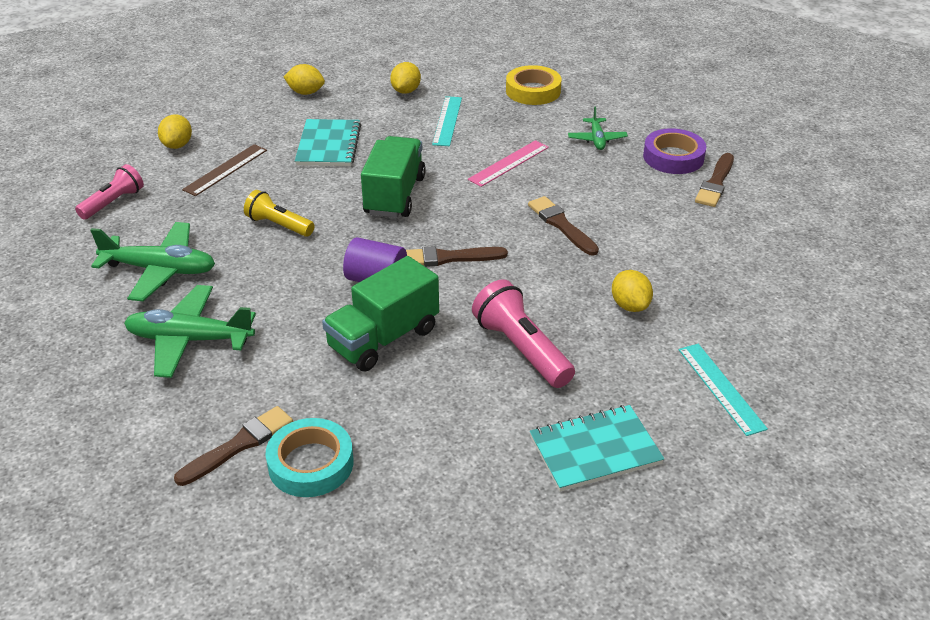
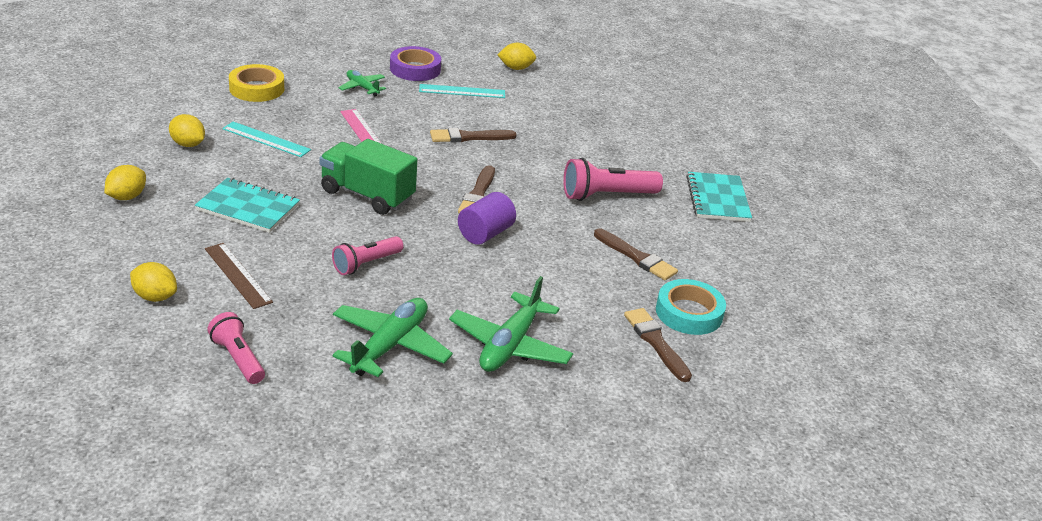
camera: 75 degrees left, 5 degrees down
(279, 225) = (366, 264): yellow flashlight -> pink flashlight
(383, 339) = (563, 248): green truck -> none
(597, 139) = (362, 87): green plane -> green plane turned 150 degrees counterclockwise
(630, 305) = (582, 142): yellow lemon -> yellow lemon (516, 68)
(715, 183) = (462, 67): brown brush -> brown brush (636, 257)
(721, 388) = (679, 140): turquoise ruler -> turquoise ruler (462, 91)

